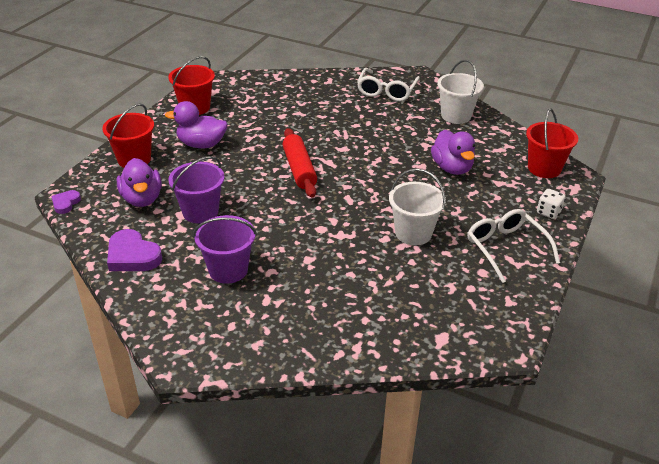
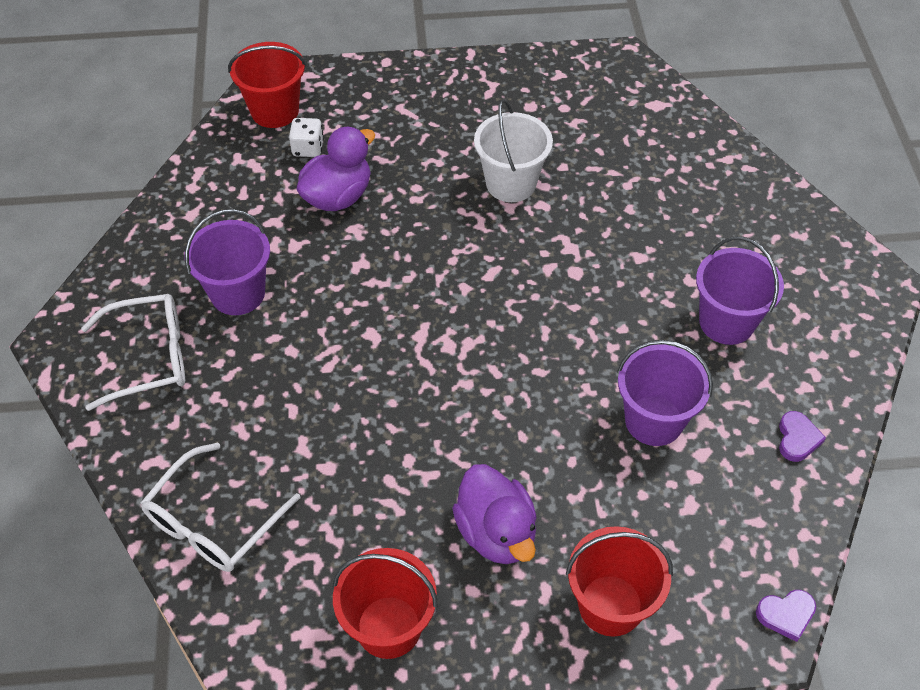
camera: 120 degrees left, 15 degrees up
(132, 256) = (797, 439): purple heart -> purple heart, size x0.57
(142, 199) = (689, 515): purple duck -> none
(299, 169) = (466, 360): red rolling pin -> none
(405, 121) = (238, 293): none -> purple bucket
(456, 116) = (183, 240): white bucket -> none
(506, 248) = (473, 100): white glasses -> white glasses (213, 522)
(548, 212) = (373, 84): white dice -> white dice (308, 148)

